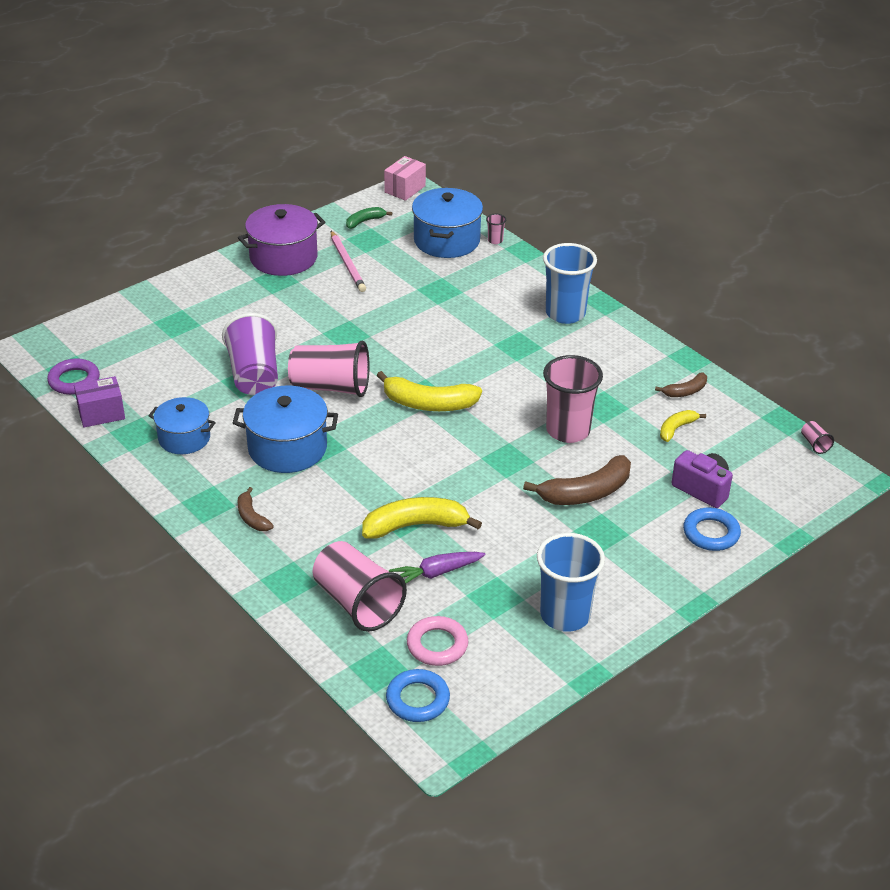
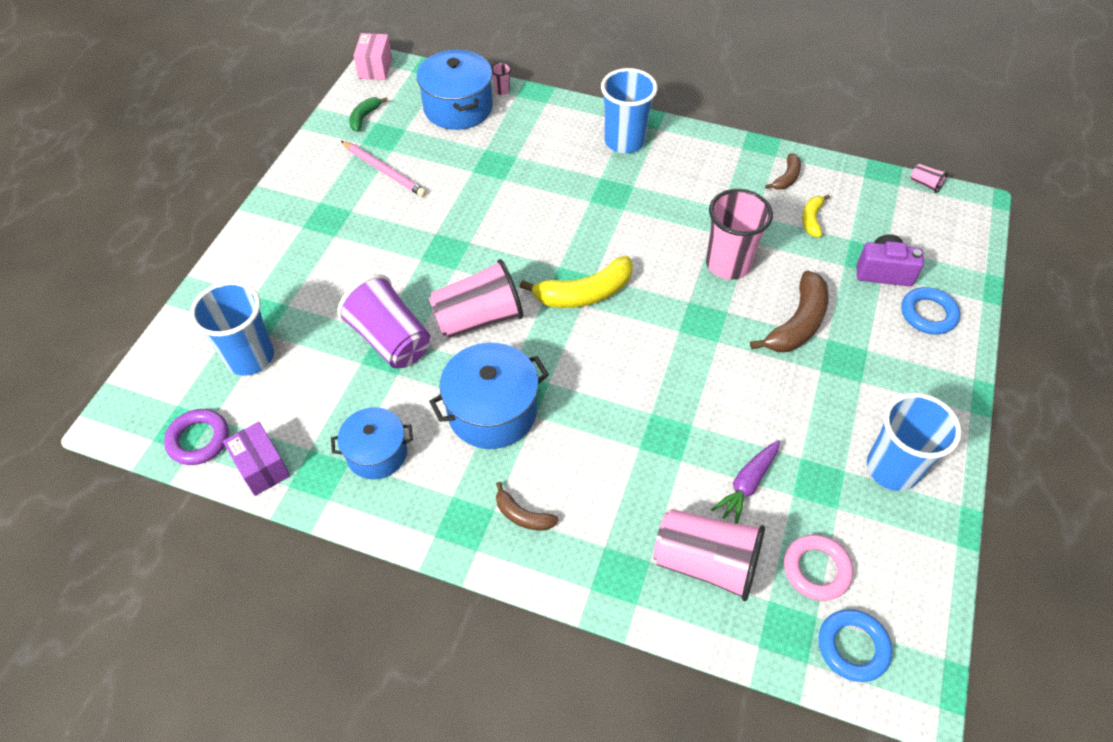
camera: 30 degrees left, 15 degrees up
(101, 414) = (262, 467): purple box -> purple box turned 75 degrees counterclockwise
(147, 346) = (250, 357): none -> blue cup
(283, 258) = (315, 190): purple pot -> none
(415, 526) = (684, 440): yellow banana -> none

